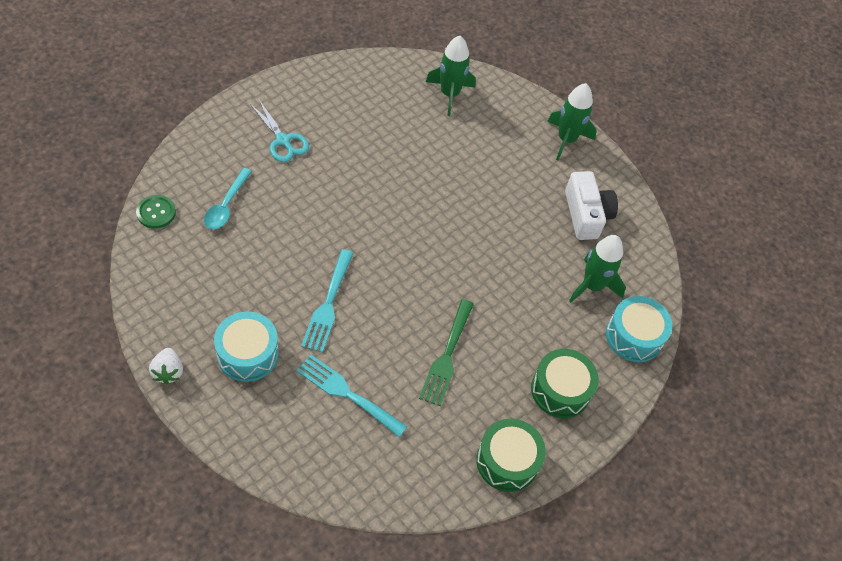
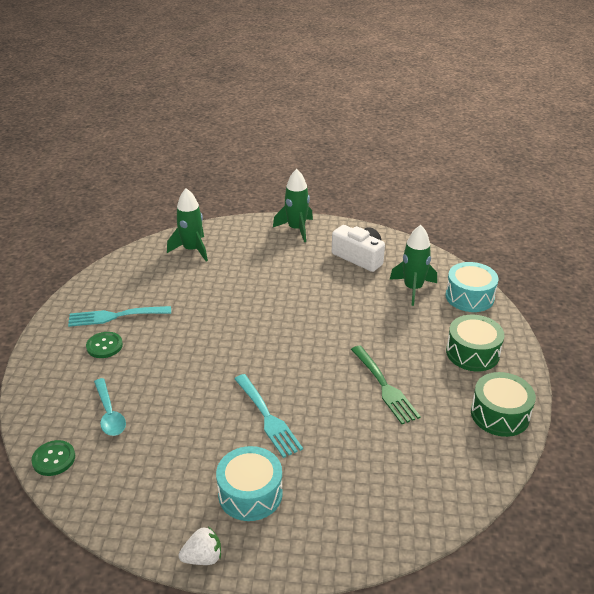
camera: 35 degrees left, 20 degrees down
(168, 372) = (203, 557): white strawberry -> white strawberry turned 60 degrees counterclockwise
(283, 140) = (104, 346): turquoise scissors -> green button
(347, 393) = (353, 460): turquoise fork -> turquoise fork (115, 316)

